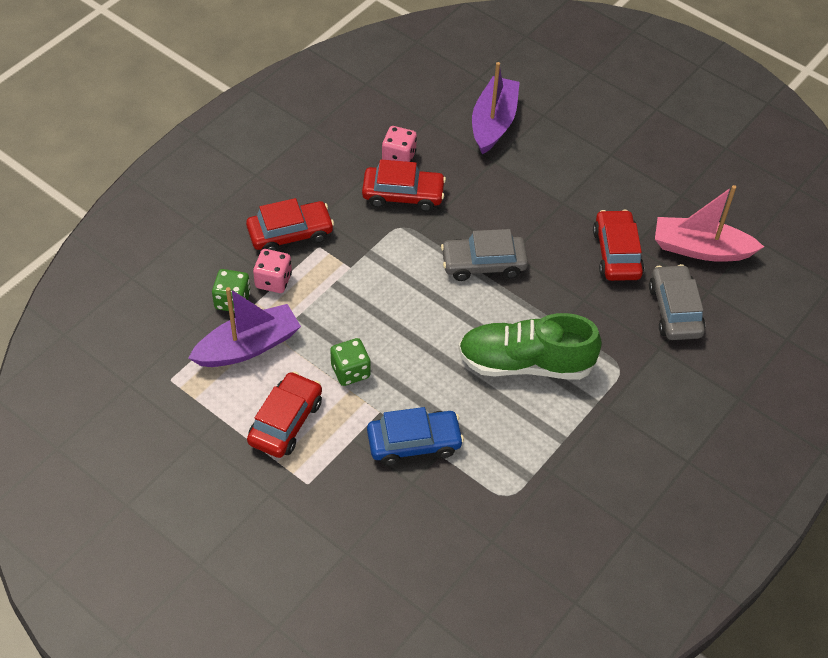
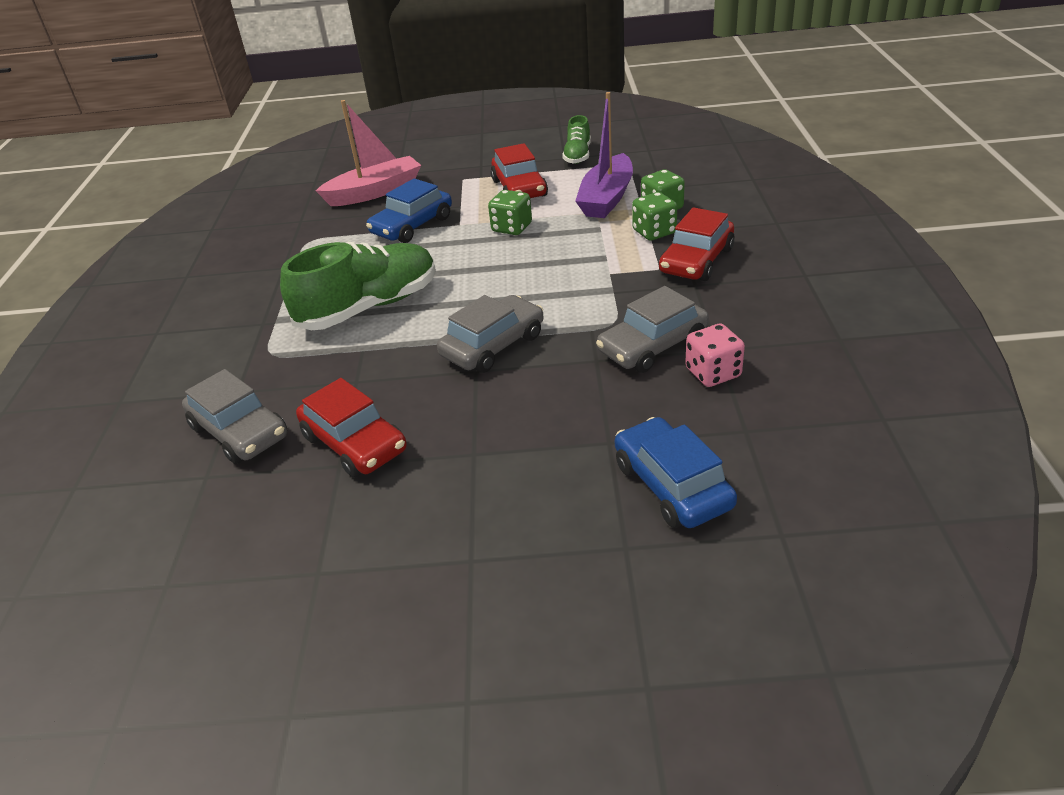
camera: 145 degrees right, 15 degrees down
(185, 430) = (577, 155): none -> green shoe
(273, 281) = (654, 232): pink dice -> green dice
(403, 195) = (652, 346): red car -> grey car
(493, 123) = (672, 485): purple boat -> blue car
(701, 249) = (243, 517): pink boat -> pink boat (375, 192)

